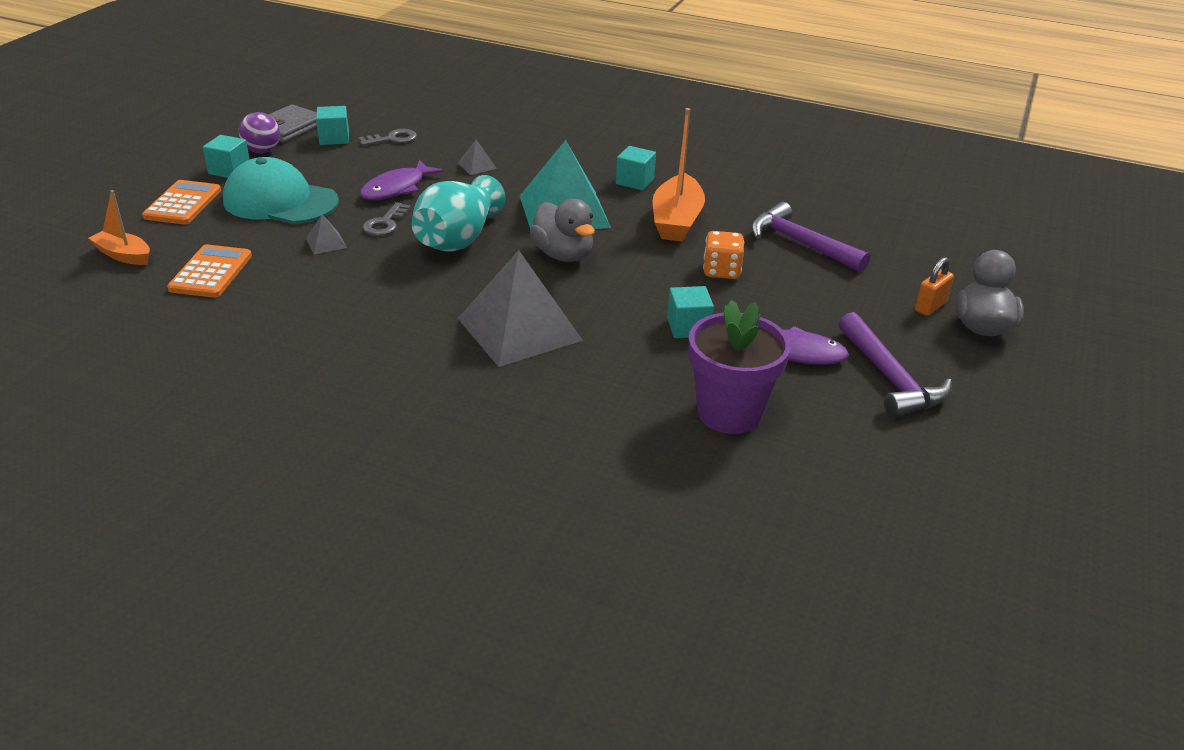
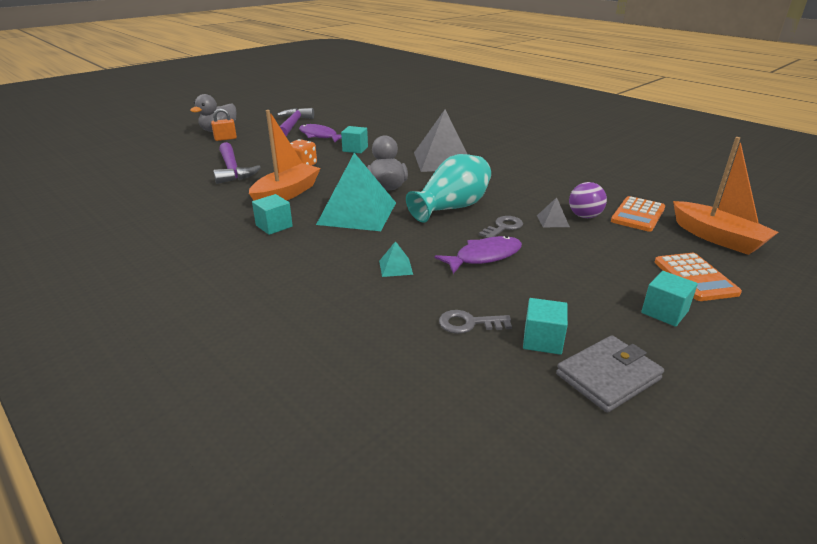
camera: 155 degrees left, 5 degrees down
(124, 255) = (717, 238): orange boat -> orange boat, size x1.65
(183, 204) = (695, 277): orange calculator -> orange calculator turned 45 degrees counterclockwise
(262, 151) = (634, 336): purple ball -> purple ball (584, 216)
(280, 201) = (597, 263): turquoise cap -> none
(477, 165) = (395, 267): grey pyramid -> turquoise pyramid
(729, 413) = (374, 126): purple flower pot -> none

